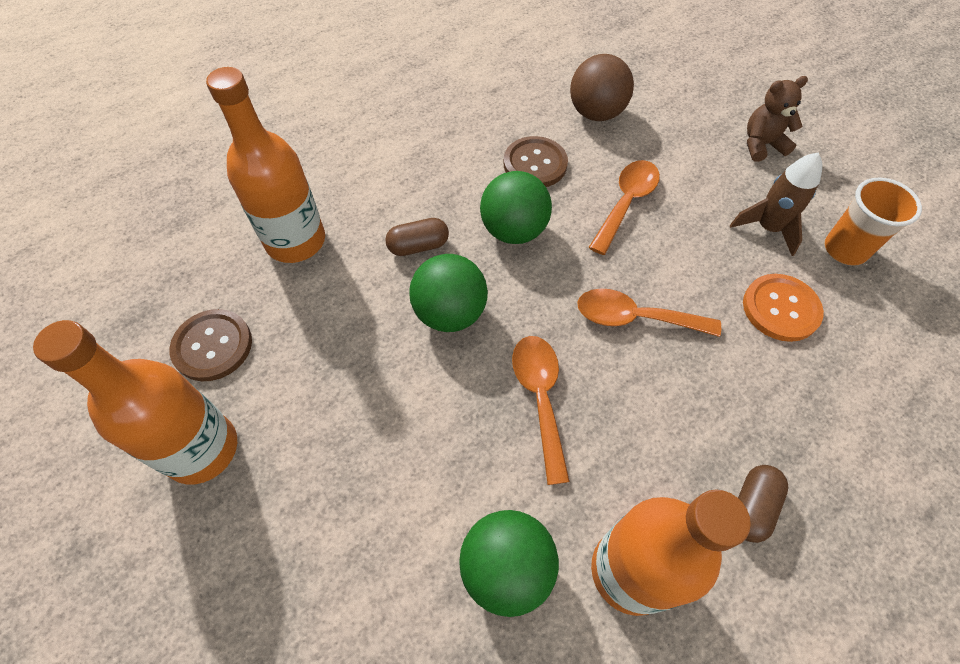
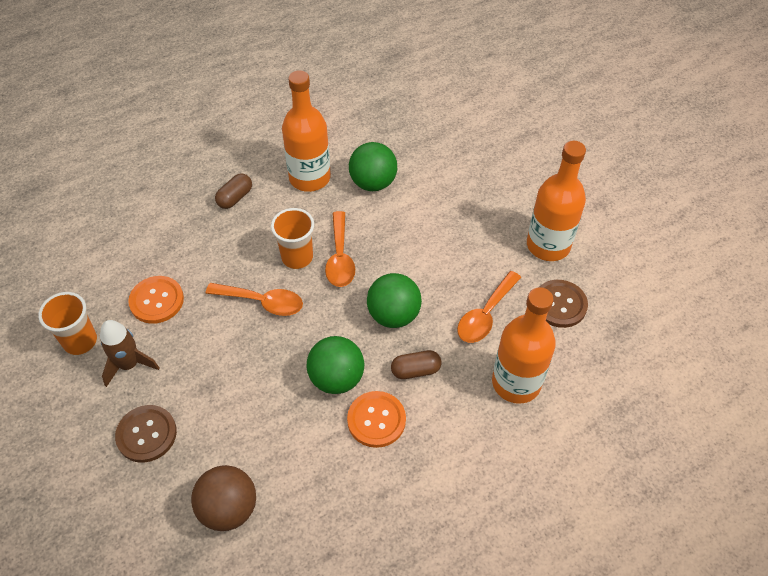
camera: 175 degrees left, 5 degrees down
(461, 192) = (376, 420): none -> orange button
(535, 164) = (305, 447): brown button -> brown button (146, 434)
(606, 393) = (297, 257): none -> orange cup
(626, 203) = (236, 397): orange spoon -> orange spoon (485, 314)
(761, 145) = (84, 452): brown teddy bear -> none

